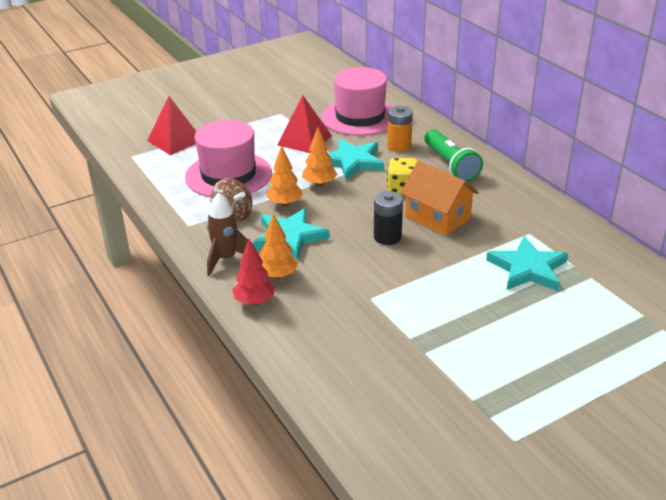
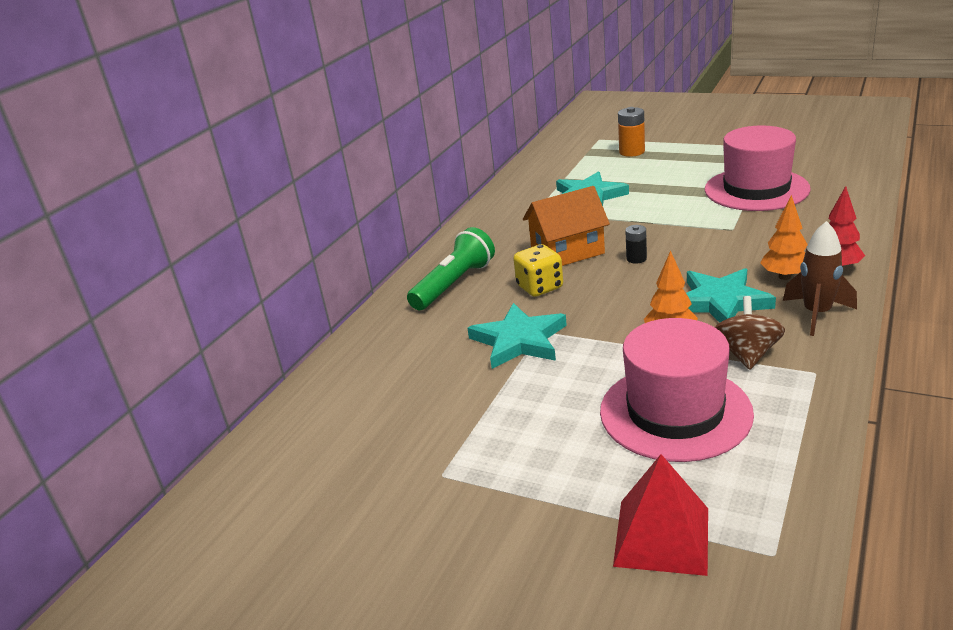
camera: 120 degrees left, 5 degrees down
(304, 140) = (505, 403): red pyramid -> none
(319, 184) = (598, 336): orange tree -> none
(360, 117) = (386, 393): pink hat -> pink hat (756, 189)
(387, 237) = (636, 259): black battery -> black battery, size x0.62
(399, 146) = (443, 329): orange battery -> orange battery (632, 152)
(437, 217) = (567, 252): orange house -> orange house turned 60 degrees clockwise

